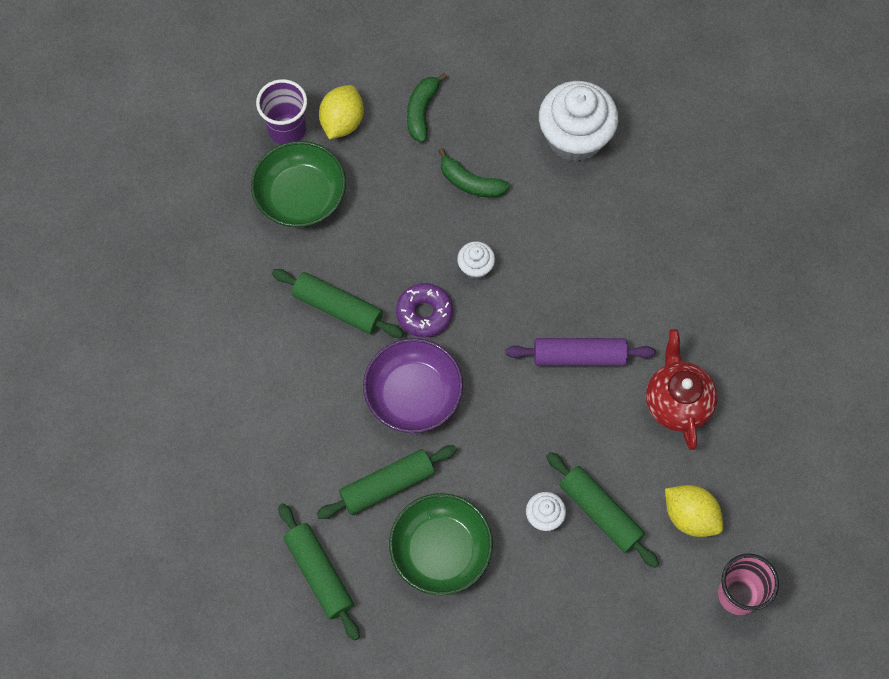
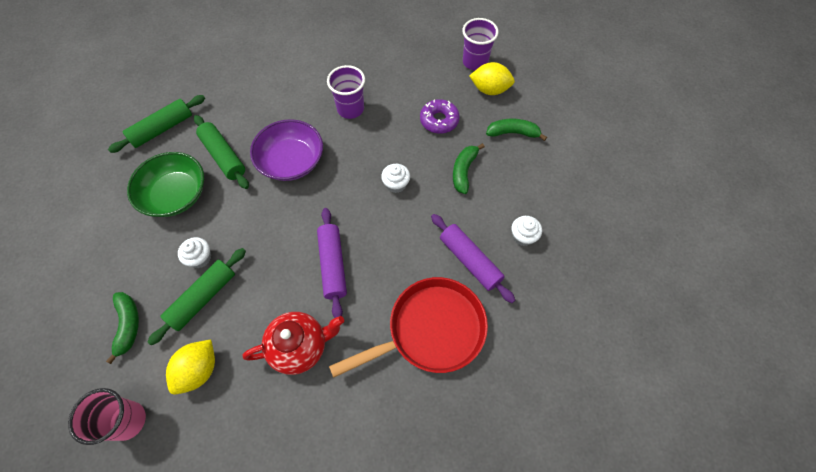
camera: 80 degrees right, 5 degrees down
(300, 196) = (428, 77): green bowl -> none
(338, 308) = (350, 109): green rolling pin -> purple cup
(424, 313) = (354, 158): purple donut -> purple donut (439, 120)
(575, 137) = (523, 236): white cupcake -> white cupcake, size x0.47
(597, 202) = (470, 260): none -> purple rolling pin
(624, 602) = (128, 325): none -> green banana
(676, 260) = (430, 330): none -> red pan

